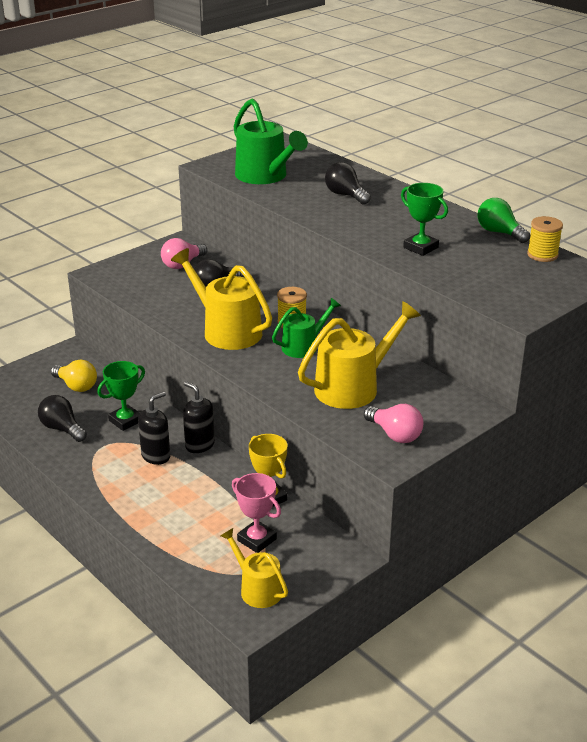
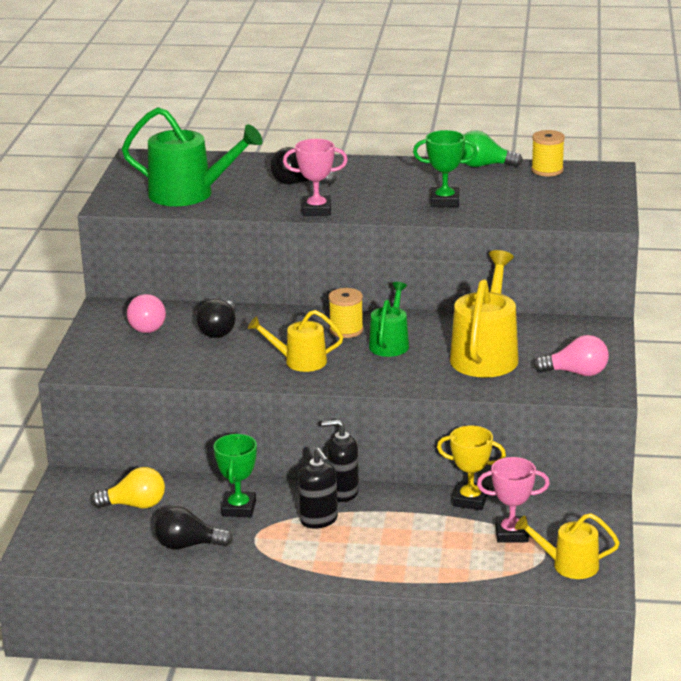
camera: 40 degrees left, 5 degrees down
(156, 456) = (319, 520): black soap dispenser -> black soap dispenser turned 150 degrees clockwise
(227, 331) = (300, 361): yellow watering can -> yellow watering can, size x0.60
(322, 219) = (316, 210): none -> pink trophy

